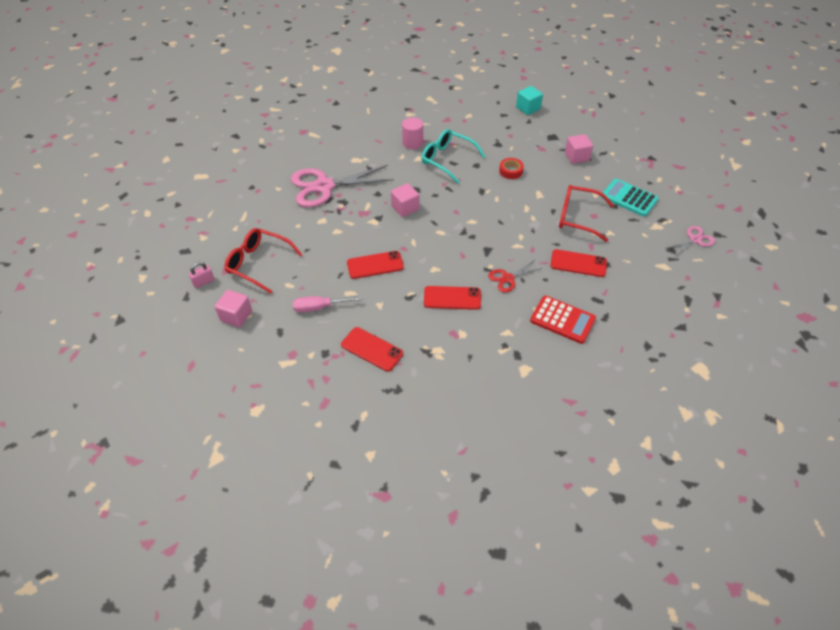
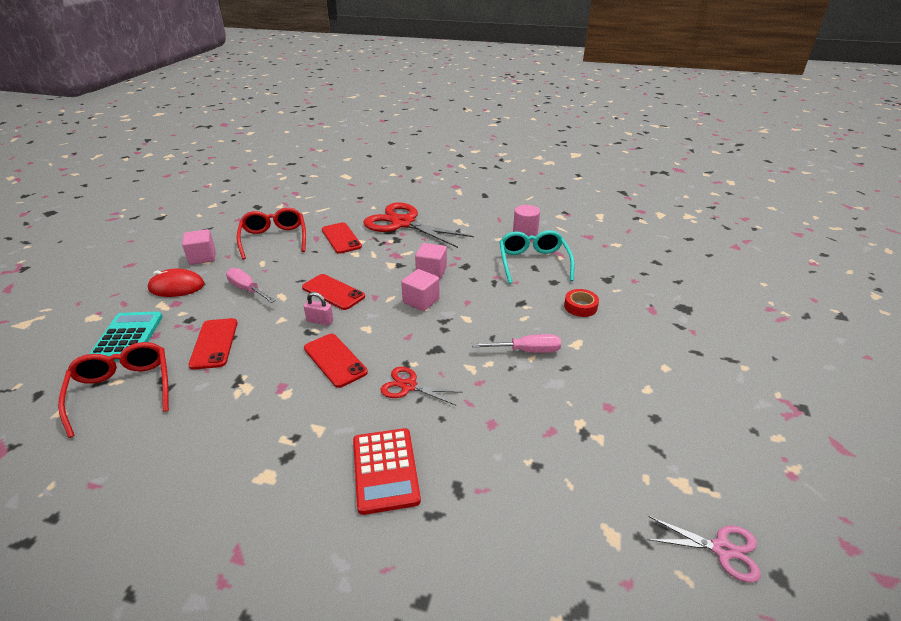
camera: 50 degrees right, 15 degrees down
(204, 282) = (229, 228): pink padlock -> pink padlock (320, 321)
(267, 346) = (176, 287): none -> red mouse
(324, 186) = (403, 223): pink scissors -> red scissors
(525, 216) = (526, 351): none -> pink screwdriver
(528, 108) = (696, 271): turquoise cube -> none
(576, 157) = (685, 341): pink cube -> pink cube (421, 301)
(578, 217) = (584, 394): red glasses -> red glasses (123, 390)
(578, 263) = (503, 435): red phone -> red phone (341, 238)
(629, 198) = (690, 424): turquoise calculator -> turquoise calculator (127, 337)

